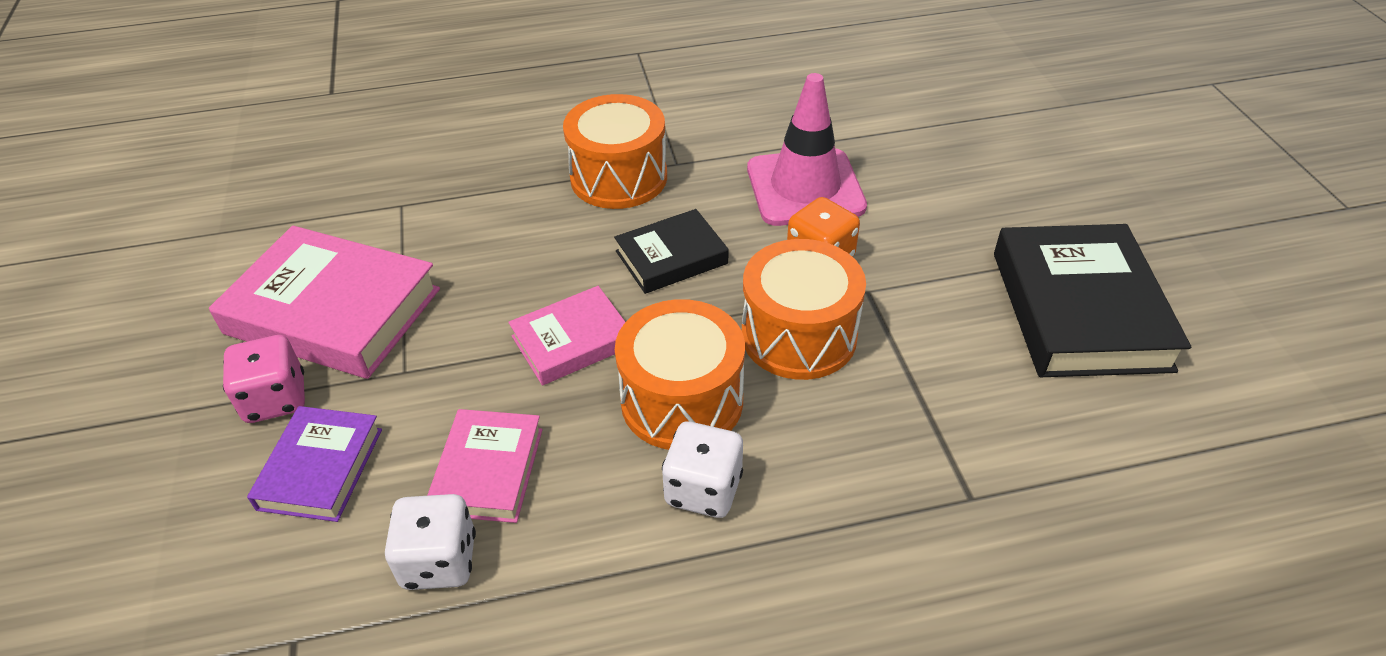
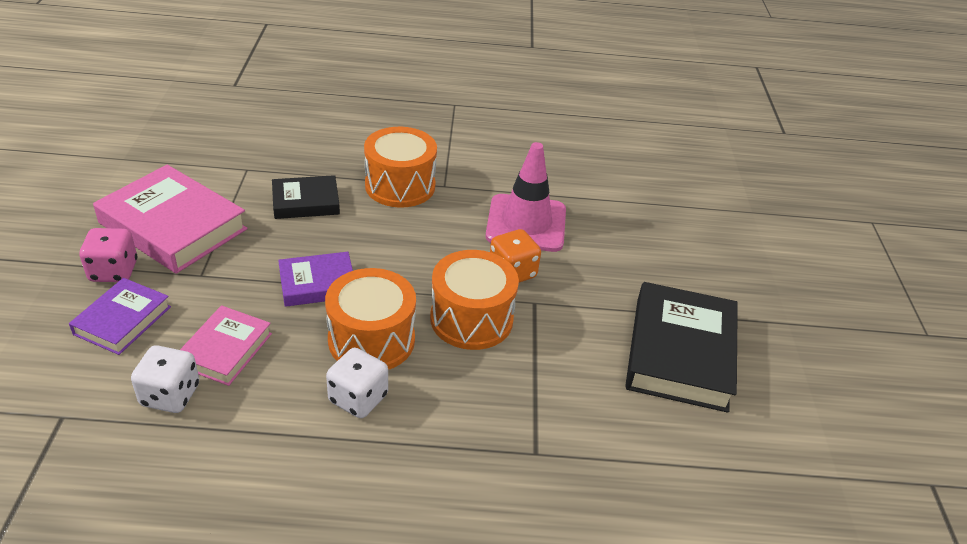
camera: 10 degrees right, 5 degrees down
(572, 341) = (317, 284): pink book -> purple book
(671, 257) = (410, 247): black book -> black book (306, 202)

